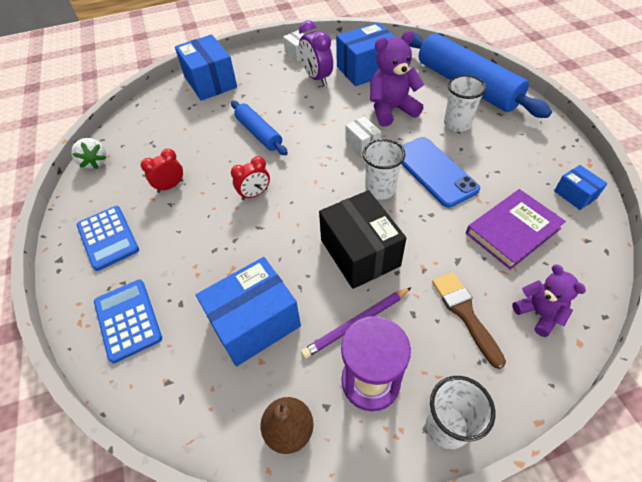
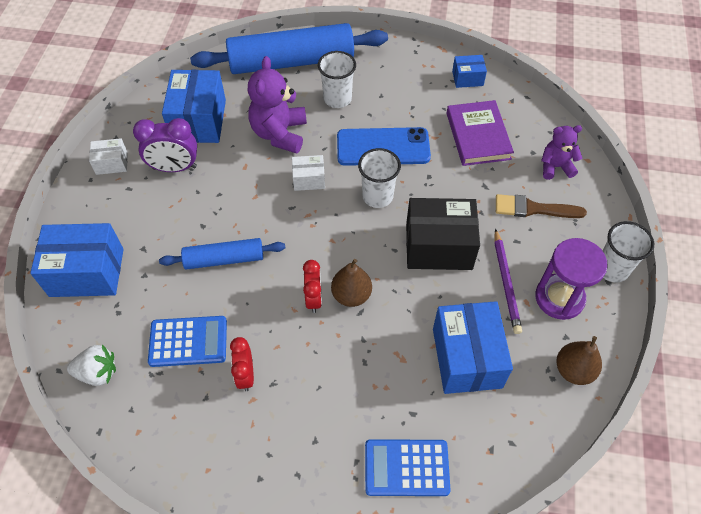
camera: 65 degrees left, 5 degrees up
(95, 162) = (139, 449): white strawberry -> white strawberry (98, 372)
(108, 238) = (283, 462): blue calculator -> blue calculator (188, 341)
(271, 215) = (351, 295): none -> brown pear

